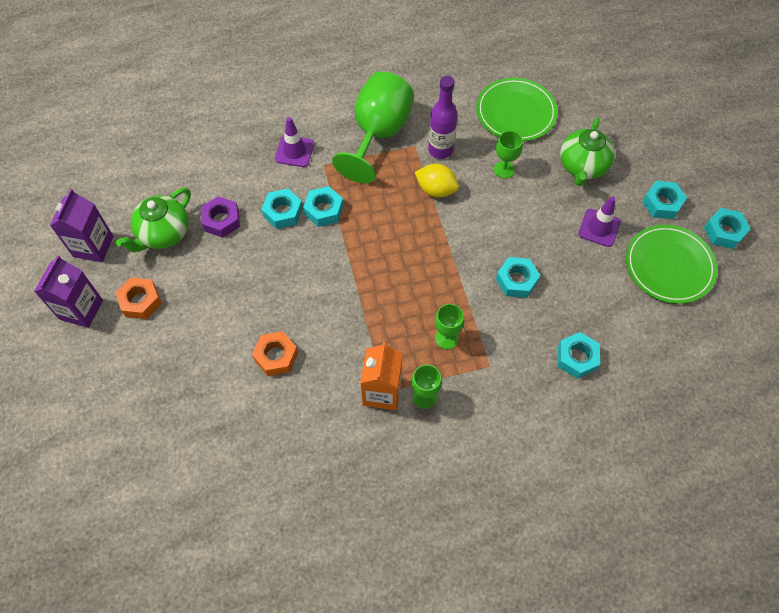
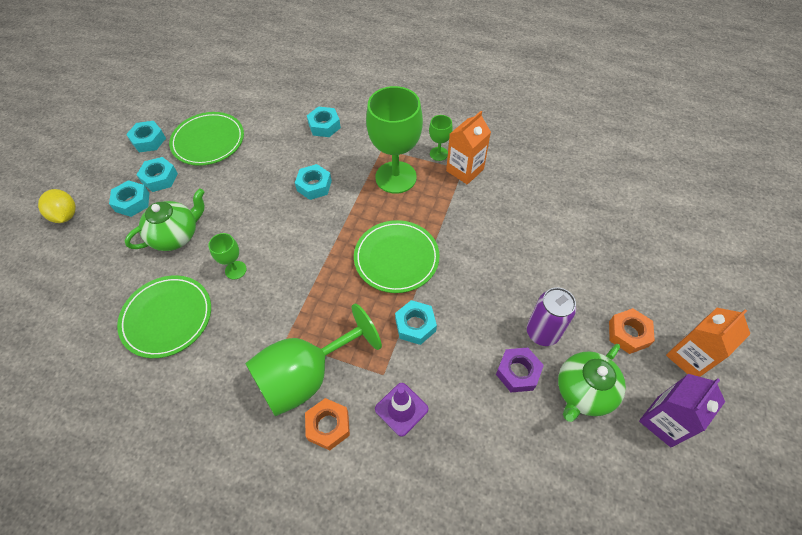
camera: 145 degrees left, 5 degrees down
(81, 309) = (689, 357): purple carton -> orange carton
(163, 234) = (583, 392): green teapot -> green teapot turned 150 degrees clockwise
(216, 262) = (542, 332): none -> purple can
(276, 356) = (528, 229): orange nut -> orange nut (328, 426)
(283, 212) = (454, 345): turquoise nut -> turquoise nut (132, 202)
(380, 255) = (396, 258): none -> green plate
(436, 190) = (305, 286): yellow lemon -> yellow lemon (65, 215)
(440, 150) = (267, 321): purple bottle -> none
(446, 338) = (396, 177): green goblet -> green goblet, size x2.17
(599, 228) = (220, 187): purple traffic cone -> none

